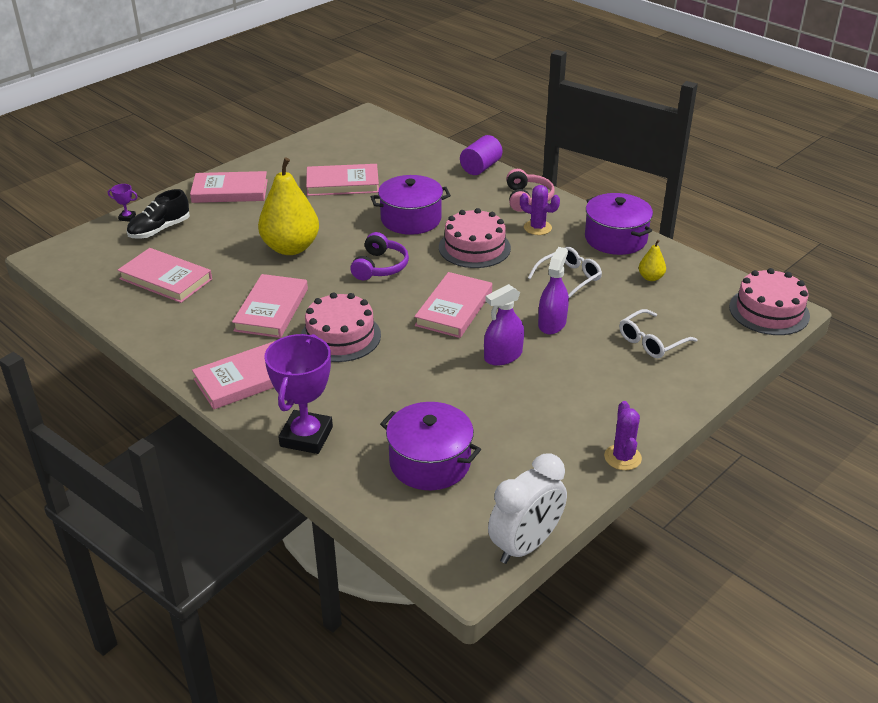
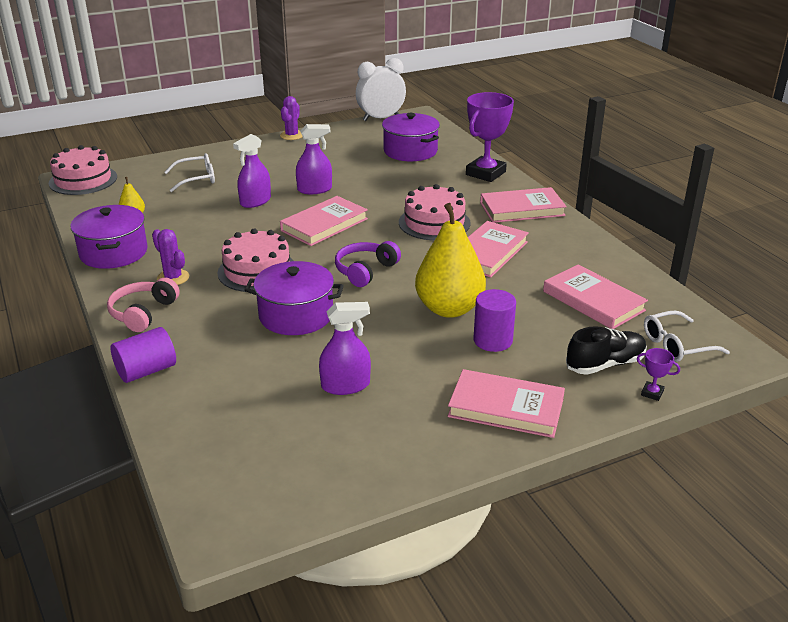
camera: 160 degrees left, 5 degrees down
(248, 230) = (493, 340): none -> purple cylinder
(342, 184) = (345, 385): pink book -> purple spray bottle
(569, 278) = (201, 228): white glasses -> white glasses (677, 345)

